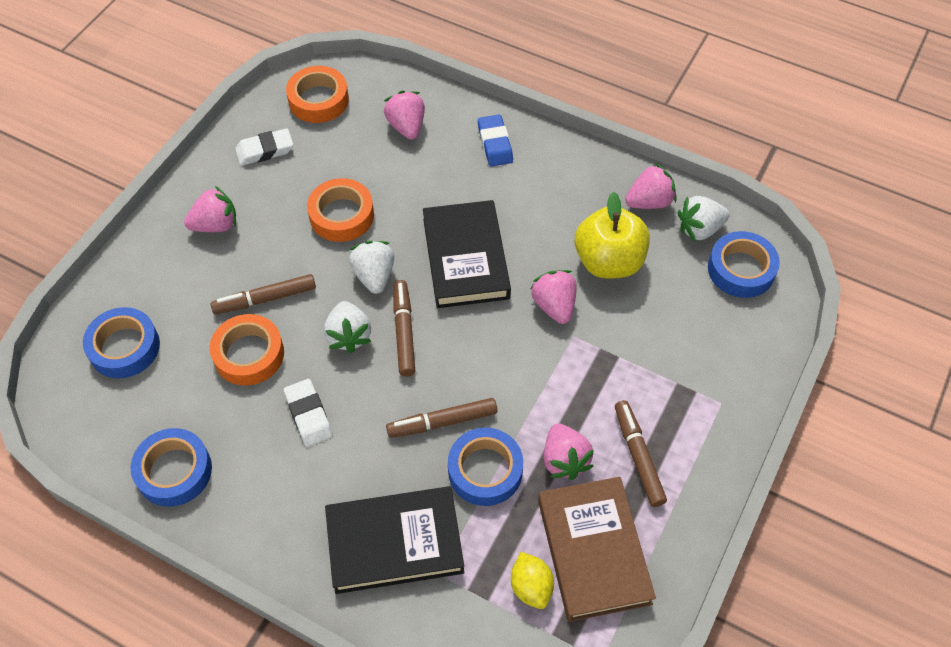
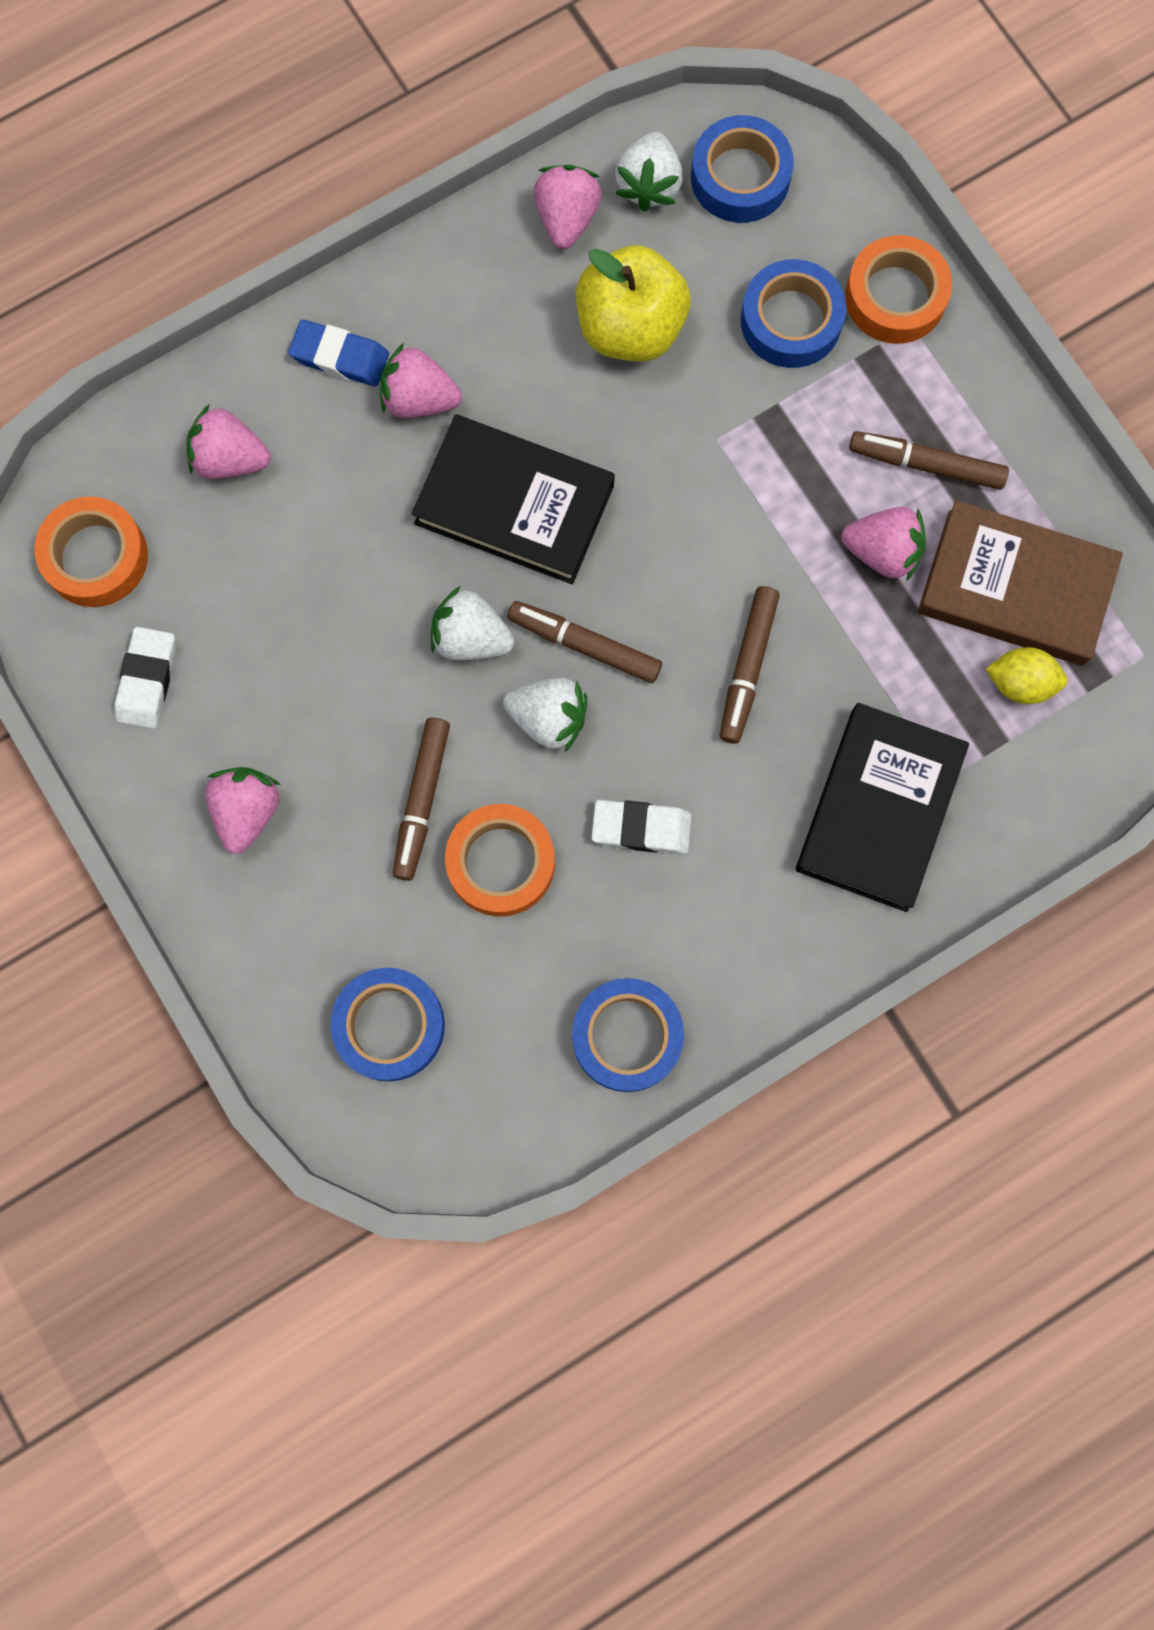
camera: 60 degrees left, 20 degrees up
(341, 215) = (338, 630): orange tape -> orange tape (895, 297)
(485, 470) = (844, 653): blue tape -> blue tape (791, 320)
(554, 306) = (657, 435): pink strawberry -> pink strawberry (419, 399)

